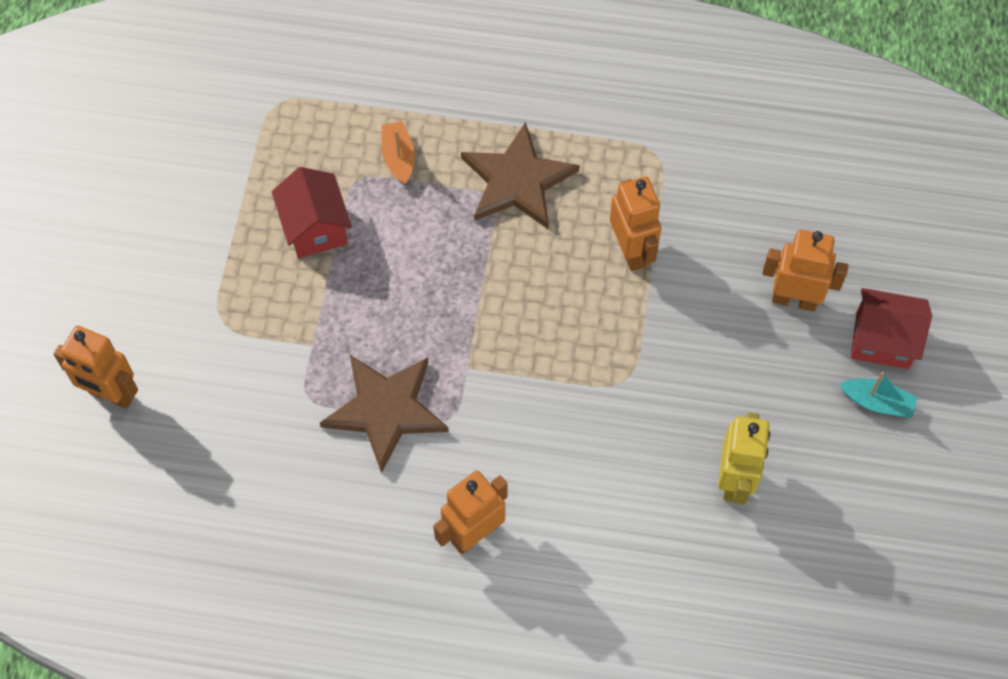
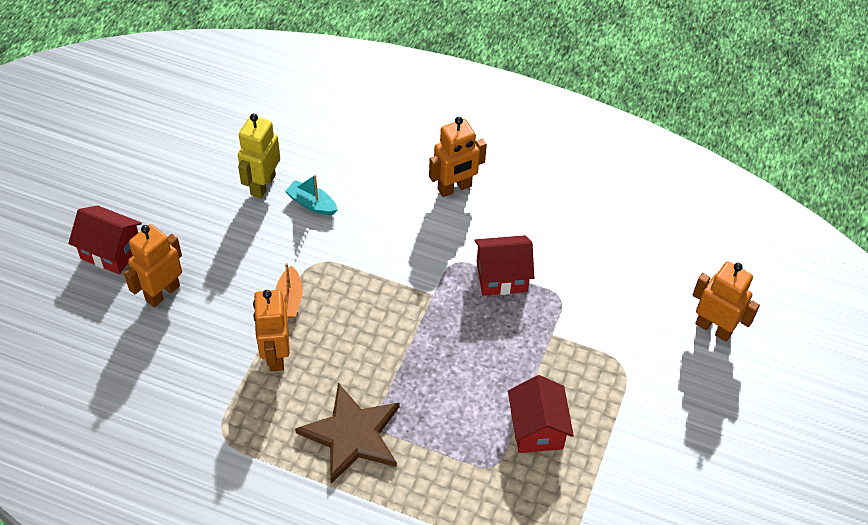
camera: 170 degrees left, 10 degrees down
(386, 410) = (501, 276): brown star -> red house
(398, 157) = (452, 479): orange boat -> orange boat (289, 299)
(794, 299) = (162, 293): orange robot -> orange robot turned 105 degrees clockwise
(877, 402) = (138, 212): turquoise boat -> turquoise boat (312, 203)

